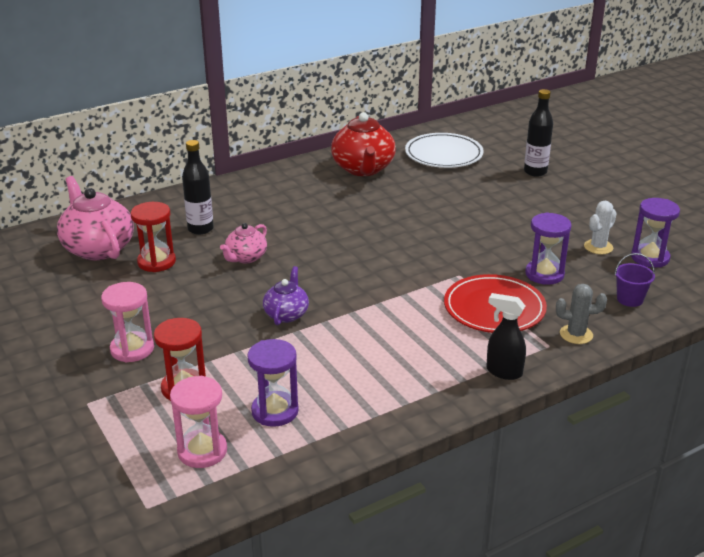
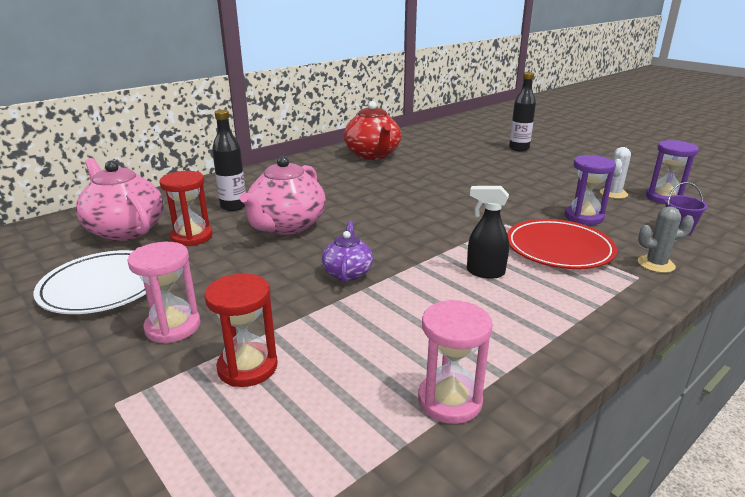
camera: 10 degrees left, 5 degrees down
(202, 451) = (292, 455): pink hourglass -> pink hourglass (450, 400)
(245, 258) = (286, 226): pink teapot -> pink teapot, size x1.79
(275, 411) = (374, 384): purple hourglass -> none
(443, 154) = (436, 142): white plate -> white plate (103, 286)
(503, 372) = (613, 307): black spray bottle -> black spray bottle (484, 272)

